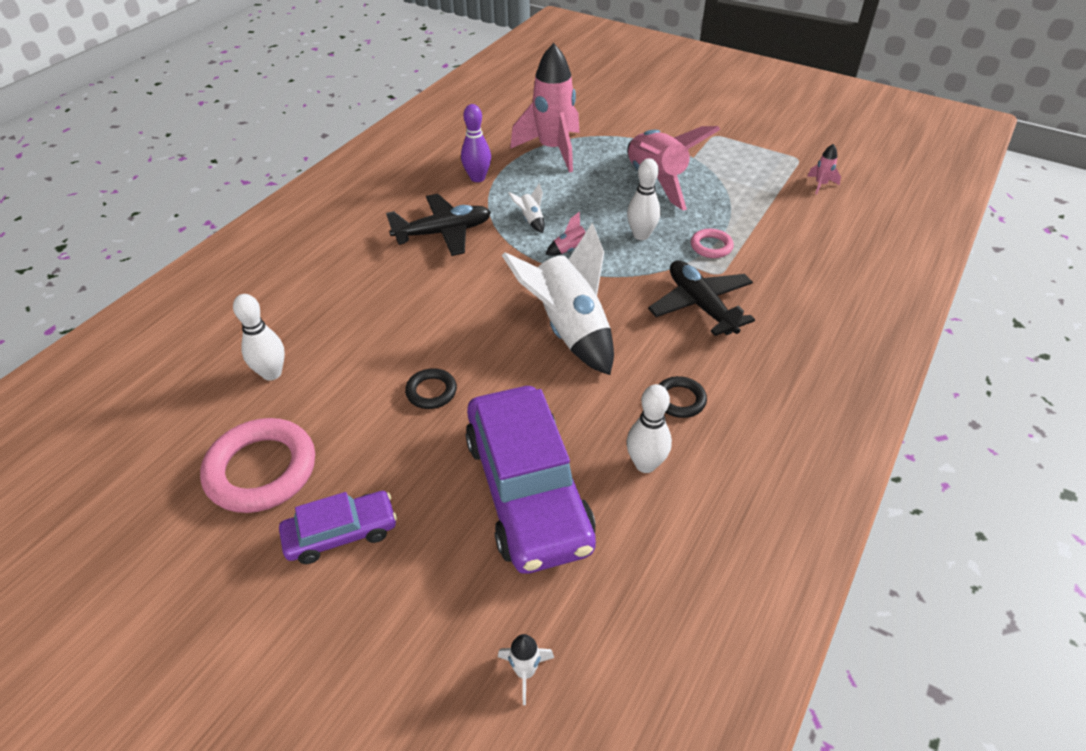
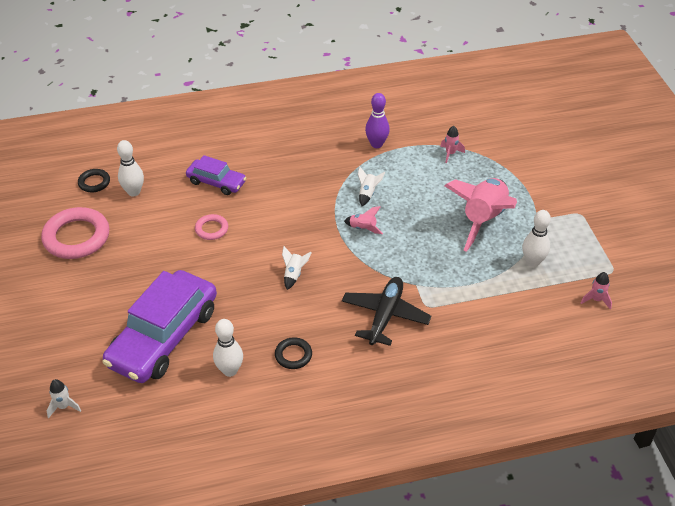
camera: 45 degrees right, 0 degrees up
(341, 533) = (71, 291): purple car -> purple car (216, 182)
(431, 391) = (187, 255): black ring -> black ring (94, 182)
(443, 233) = (309, 168): black plane -> none
(553, 150) = (450, 154): pink rocket -> pink rocket, size x0.40
(569, 330) = (294, 275): white rocket -> white rocket, size x0.40
(641, 235) = (417, 248): white bowling pin -> white bowling pin (532, 262)
(711, 246) = (449, 286): pink ring -> pink ring (211, 229)

